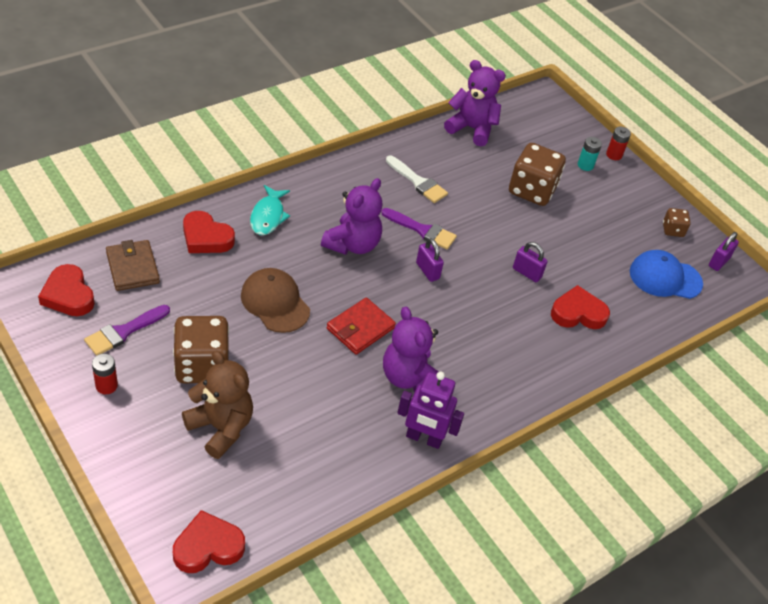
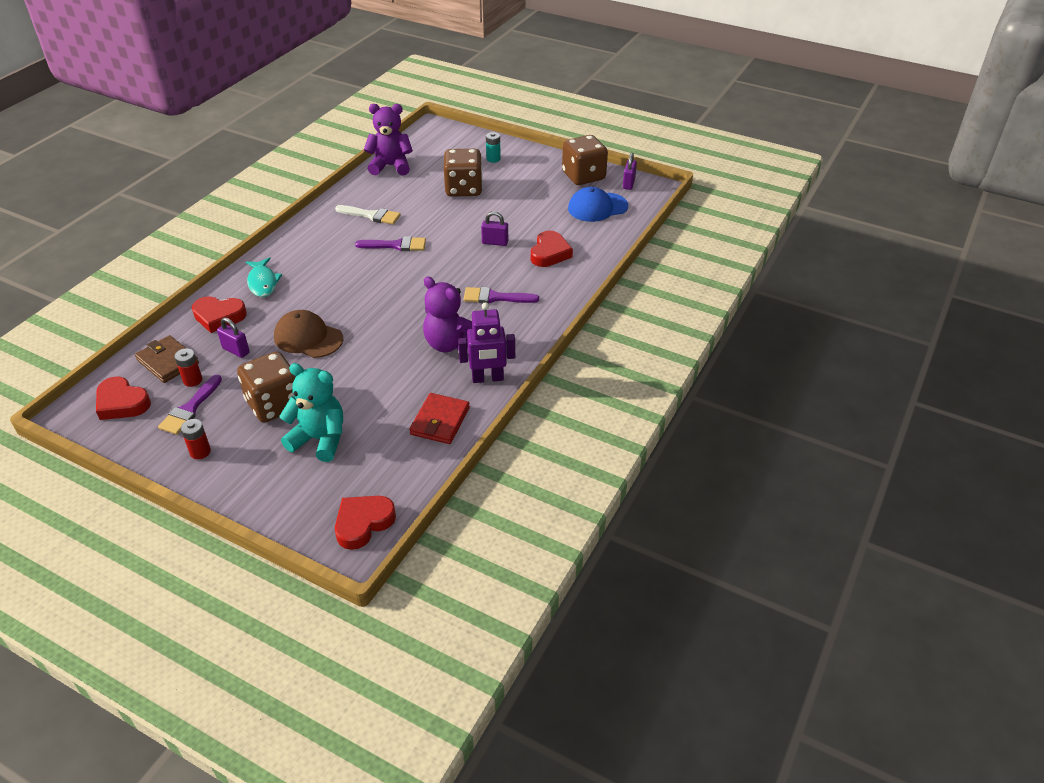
camera: 20 degrees left, 5 degrees down
(221, 428) = (319, 439): brown teddy bear -> turquoise teddy bear
(352, 244) = (346, 275): purple teddy bear -> none
(360, 328) = (390, 328): red wallet -> red wallet (440, 421)
(427, 271) = (418, 270): purple padlock -> purple padlock (236, 350)
(488, 342) = (495, 297): none -> purple brush
(578, 313) = (549, 253): red heart -> red heart turned 135 degrees clockwise
(614, 155) = (510, 145): red battery -> red battery (192, 380)
(672, 230) = (583, 176): brown dice -> brown dice, size x2.02

